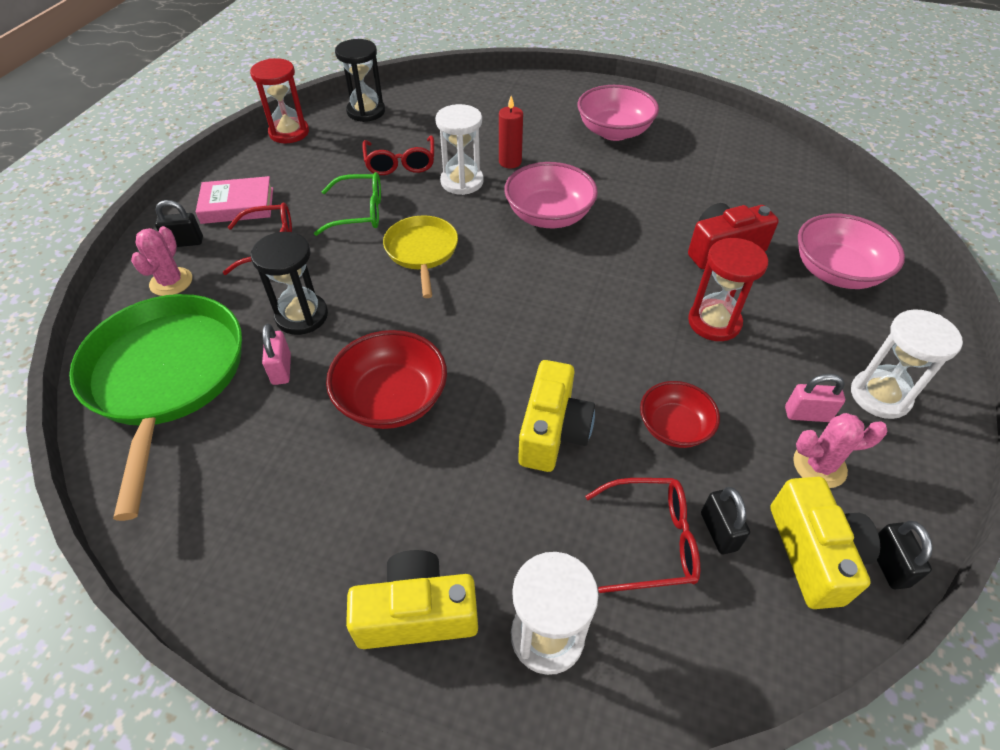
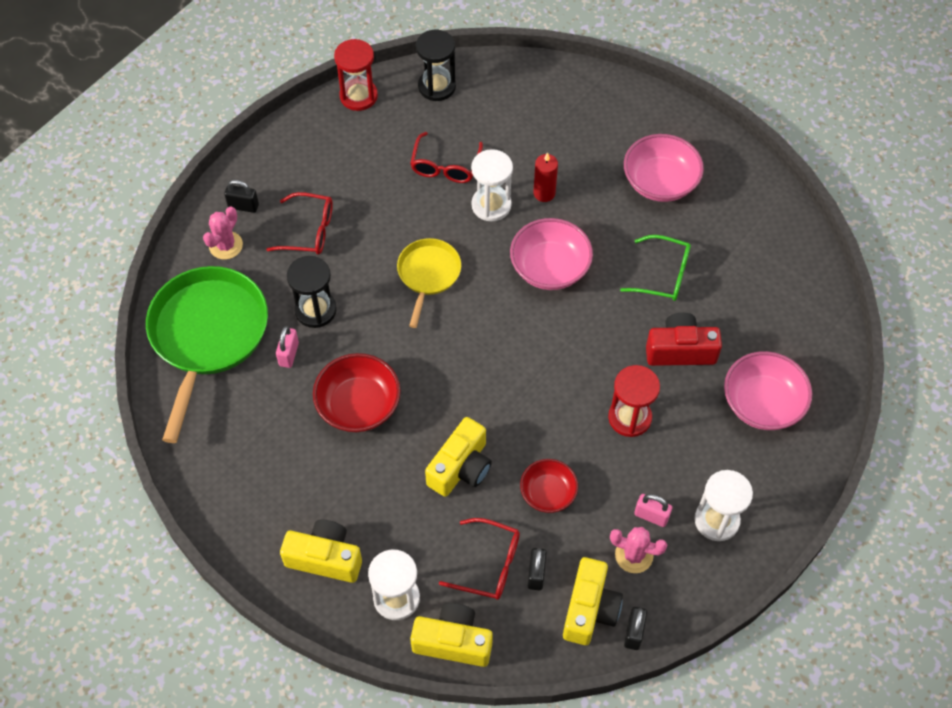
camera: 20 degrees right, 10 degrees up
(238, 205) = (293, 176): pink book -> none
(359, 212) = (391, 215): green glasses -> green glasses (663, 275)
(661, 673) = (453, 641): none -> yellow camera

